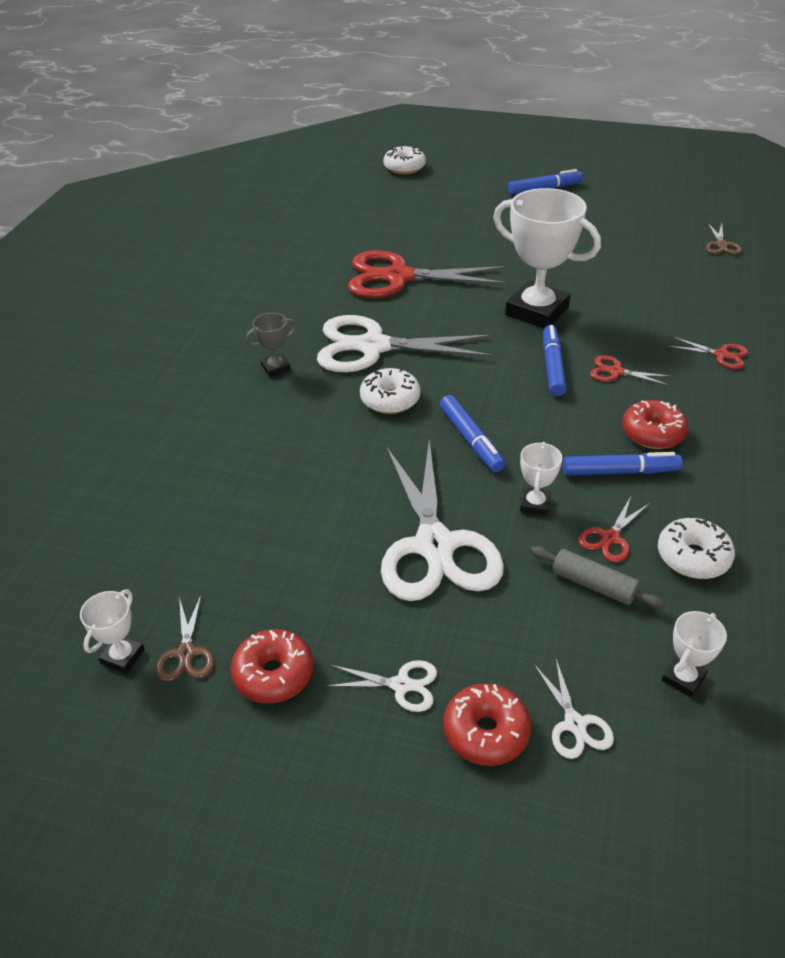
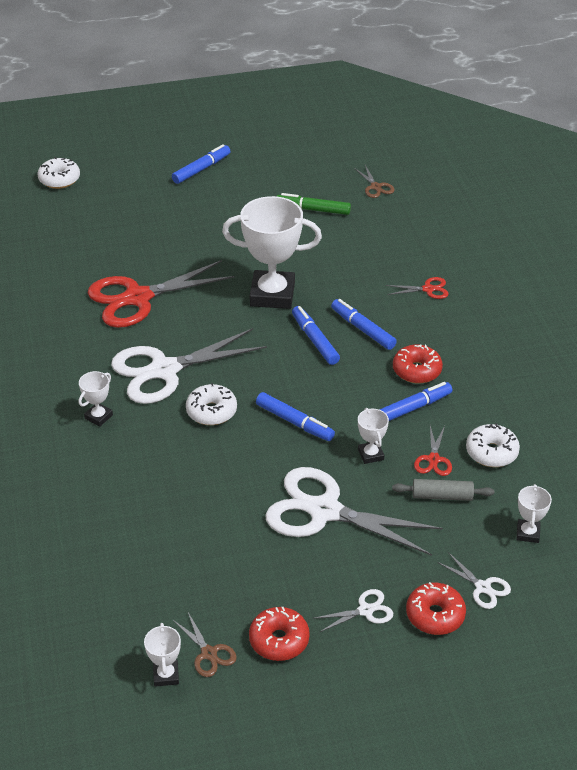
camera: 30 degrees left, 0 degrees up
(276, 368) = (98, 417): grey trophy -> white trophy
(435, 546) = (324, 511): white scissors -> white scissors turned 150 degrees clockwise
(615, 372) = (363, 329): red scissors -> blue marker
(636, 248) = (313, 209): none -> green marker

